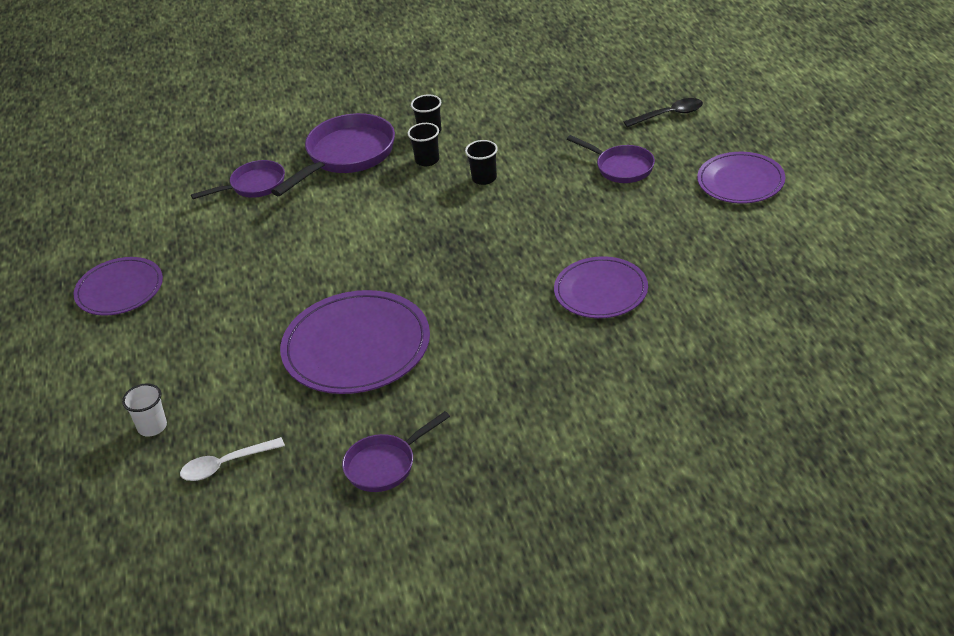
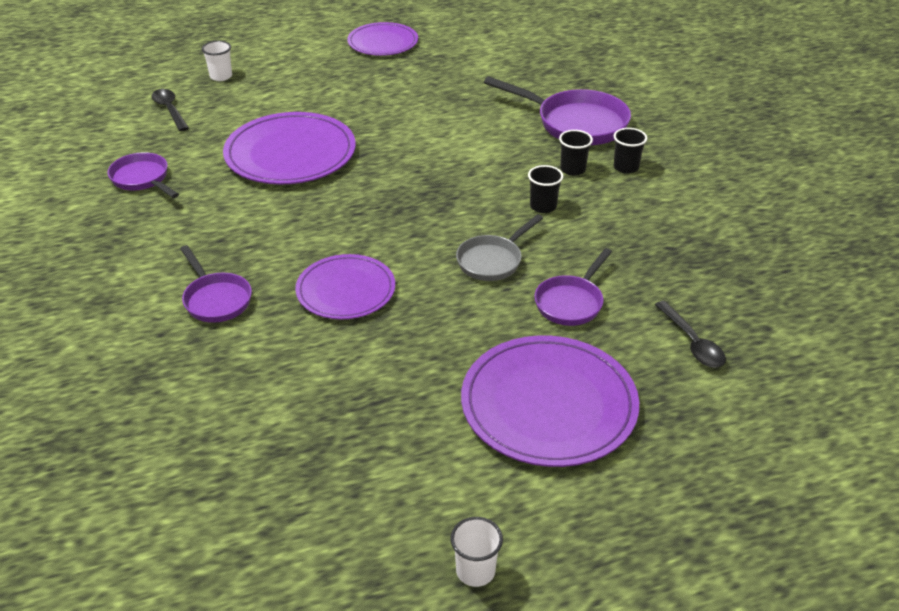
camera: 80 degrees right, 0 degrees up
(226, 465) = (170, 110): white spoon -> black spoon
(253, 185) = (524, 82): purple pan -> purple pan (216, 299)
(562, 207) = (492, 261): none -> grey pan
(740, 181) = (548, 405): purple plate -> purple plate, size x1.57
(902, 215) = (475, 571): none -> white cup

